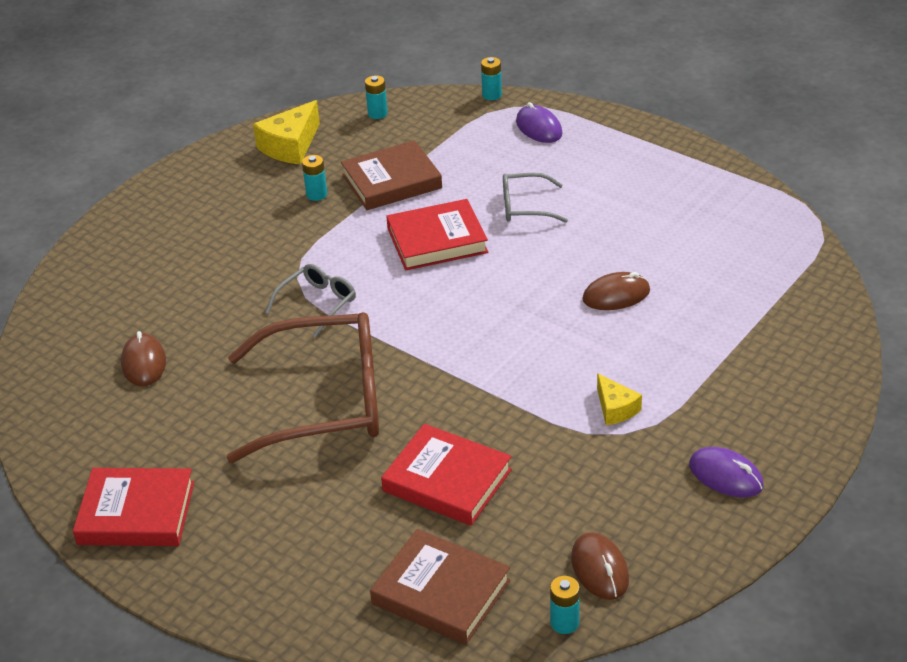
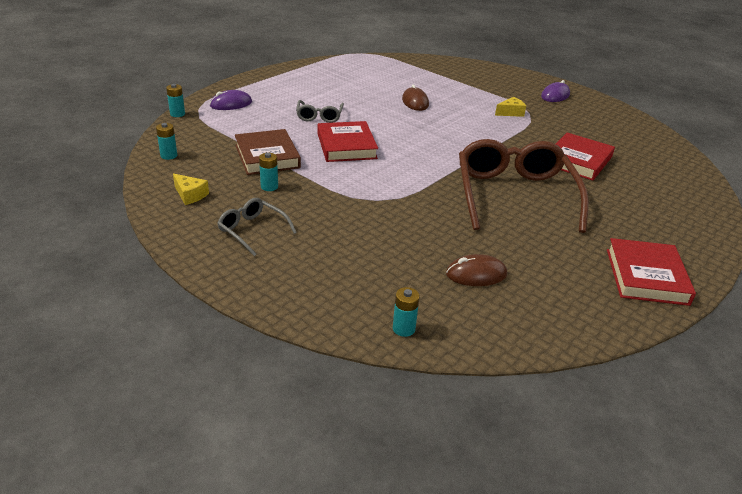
camera: 90 degrees left, 5 degrees down
(290, 146) = (190, 195): yellow cheese -> yellow cheese, size x0.60
(317, 304) = (409, 193): grey glasses -> grey glasses (253, 231)
(441, 592) = (664, 169): brown book -> none
(564, 623) = (668, 140): turquoise battery -> turquoise battery (403, 329)
(599, 569) = (628, 129): brown mouse -> none

